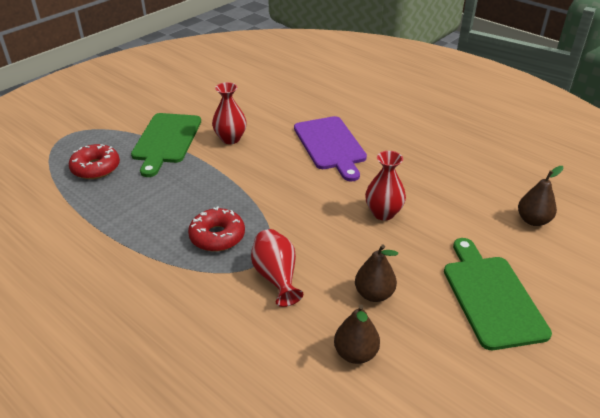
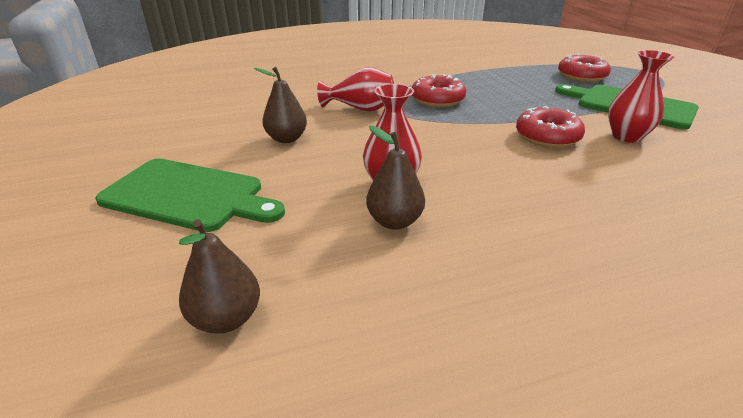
camera: 120 degrees right, 5 degrees down
(256, 167) = (547, 137): none -> red donut
(330, 145) = (587, 199): purple cutting board -> none
(355, 353) = (247, 115): brown pear -> brown pear (394, 221)

